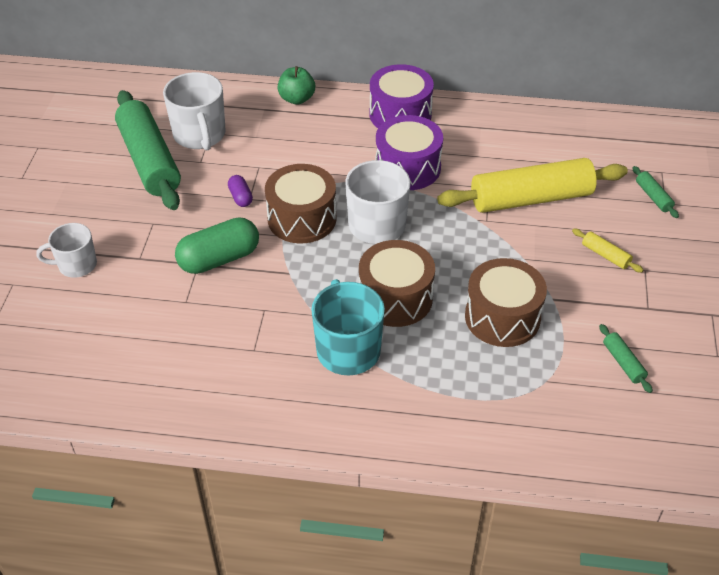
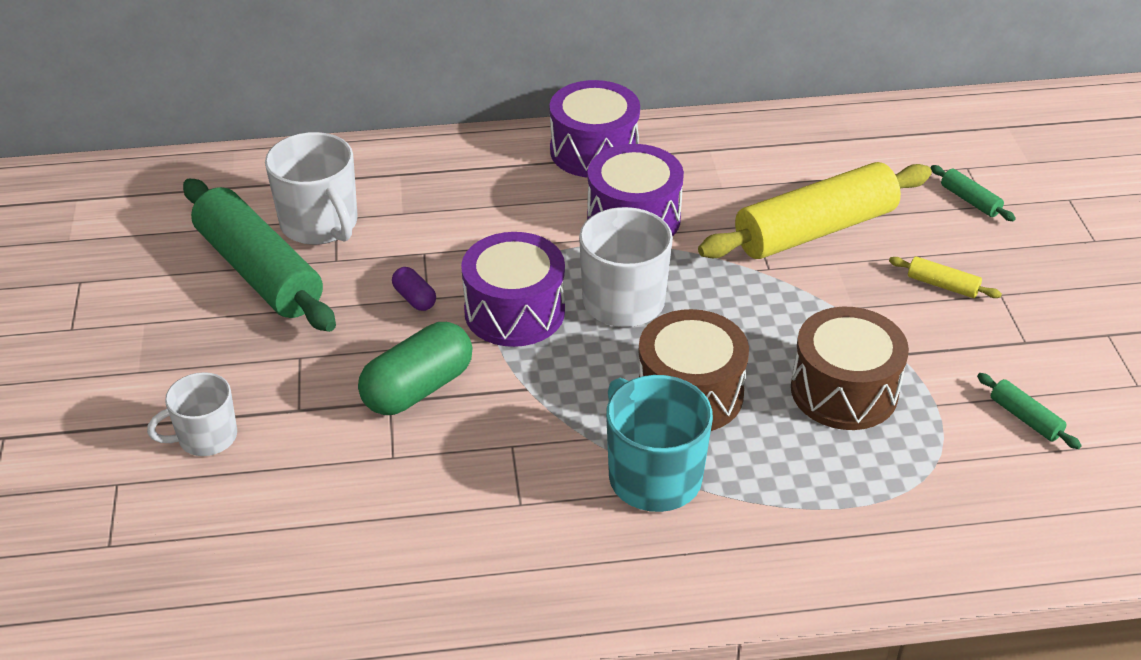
camera: 15 degrees left, 5 degrees down
(297, 99) = (441, 153): green apple -> none
(302, 218) = (514, 311): brown drum -> purple drum

